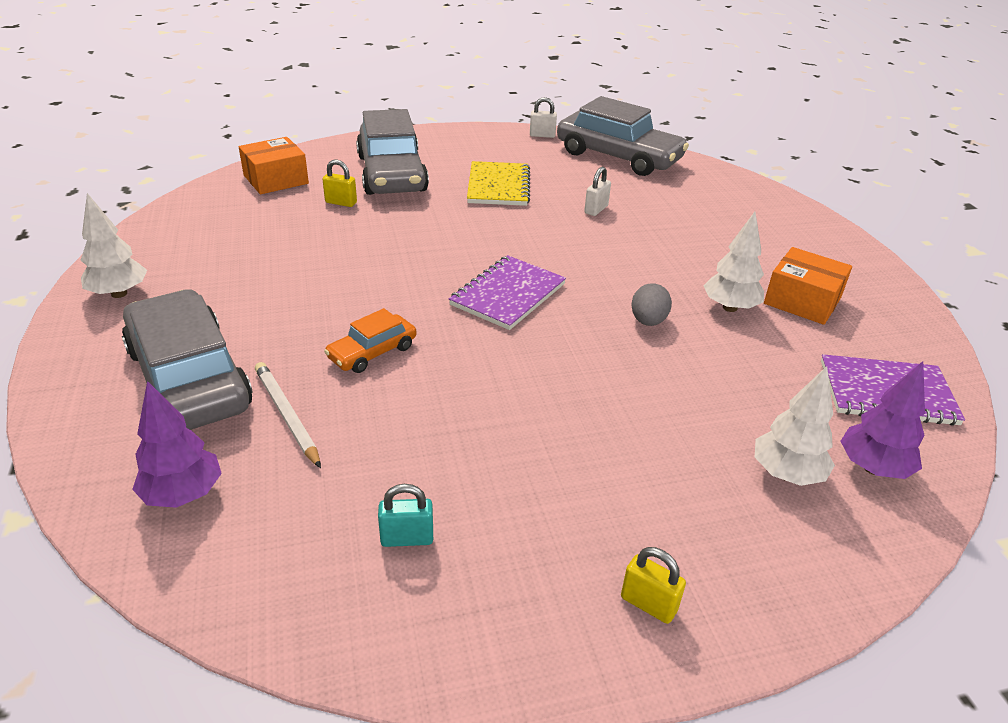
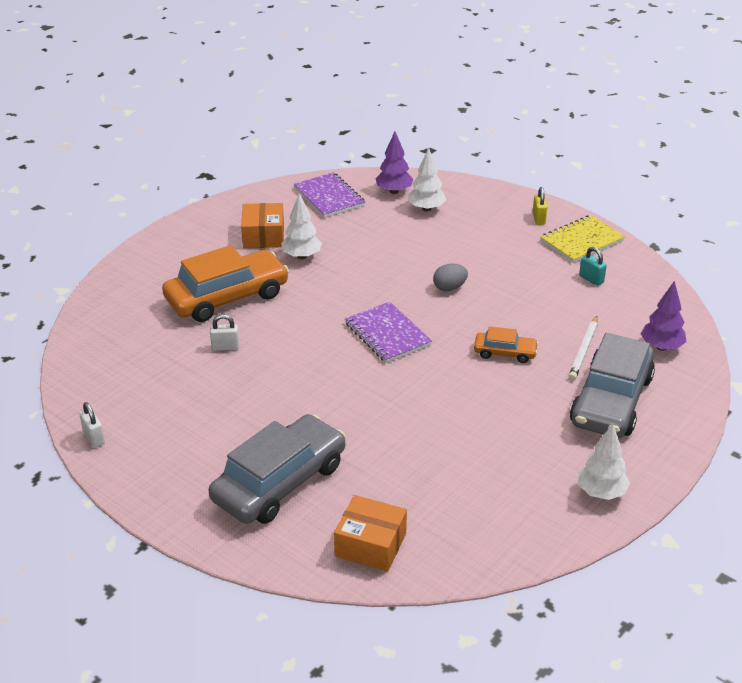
camera: 125 degrees left, 0 degrees up
(341, 203) = (363, 477): yellow padlock -> none
(498, 186) = (237, 411): yellow notebook -> yellow notebook (581, 241)
(508, 295) = (387, 334): purple notebook -> purple notebook turned 60 degrees clockwise
(618, 156) = (104, 375): grey car -> none
(648, 321) = (352, 277): grey egg -> grey egg (449, 288)
(683, 237) = (227, 297): none -> orange car

